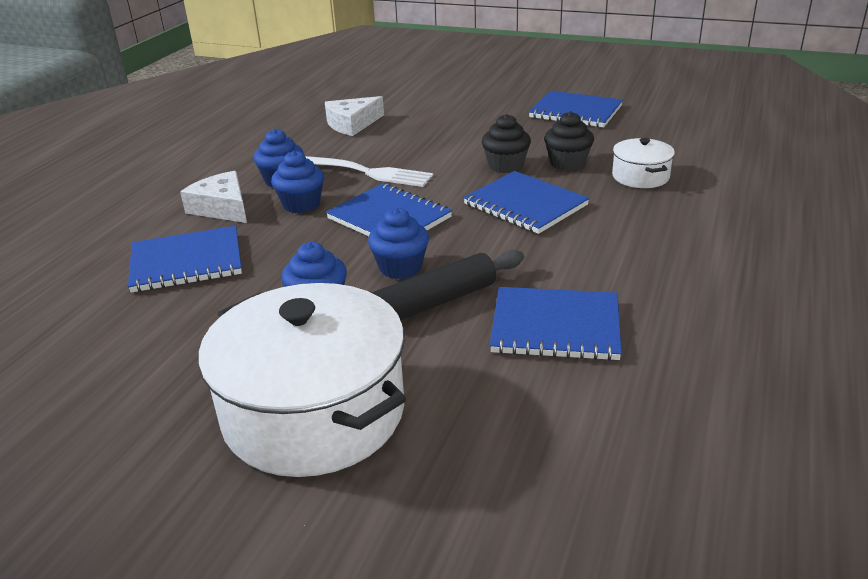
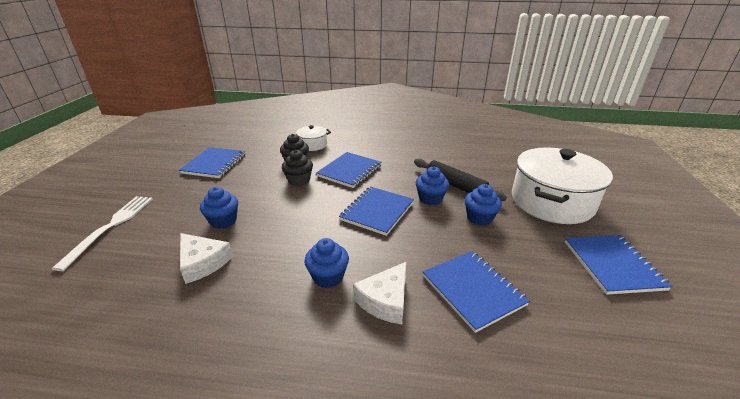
camera: 105 degrees left, 0 degrees up
(301, 204) = (368, 254): blue cupcake -> blue cupcake (223, 221)
(363, 172) = (309, 235): white fork -> white fork (111, 226)
(555, 327) = (453, 158): blue notebook -> blue notebook (612, 265)

